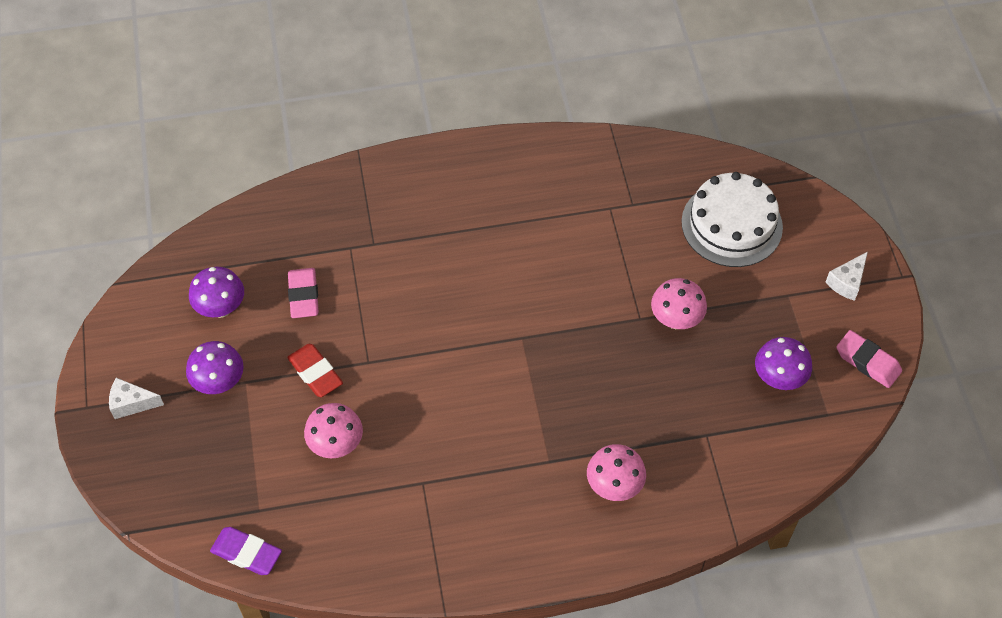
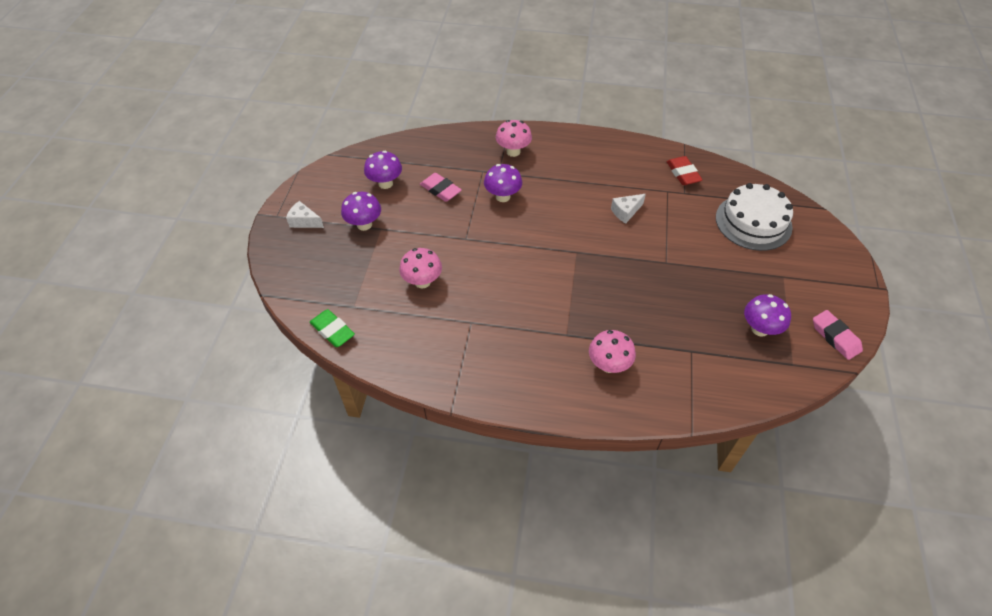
camera: 20 degrees right, 5 degrees down
(246, 553) = (332, 331): purple eraser -> green eraser
(303, 296) = (440, 190): pink eraser -> pink eraser turned 60 degrees counterclockwise
(315, 373) = (428, 235): red eraser -> red eraser (683, 173)
(394, 281) = (503, 196): none -> purple mushroom
(676, 320) = (692, 270): pink mushroom -> pink mushroom (513, 151)
(847, 282) = (832, 280): white cheese -> white cheese (626, 212)

